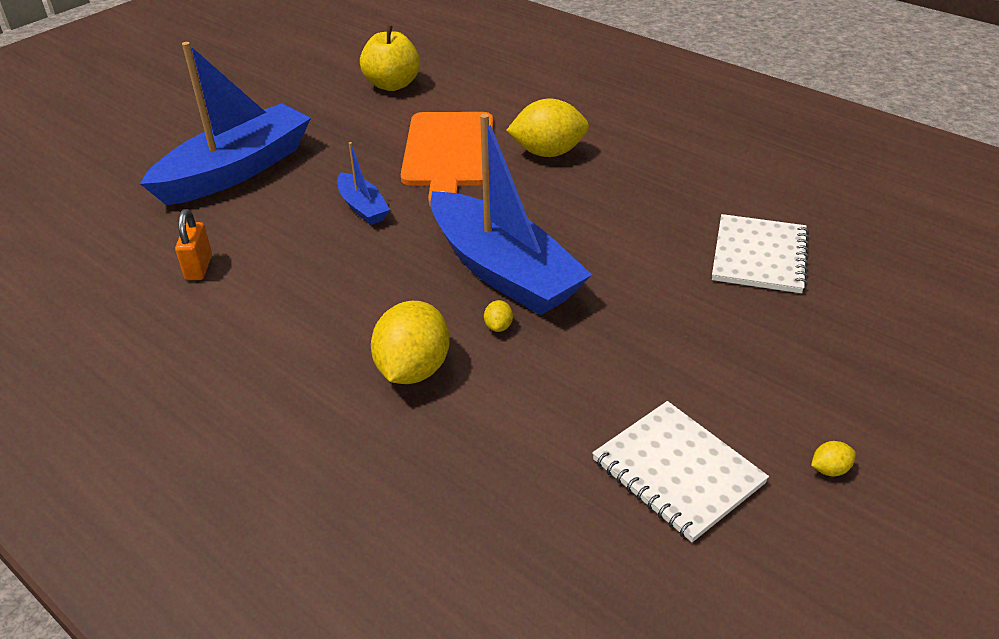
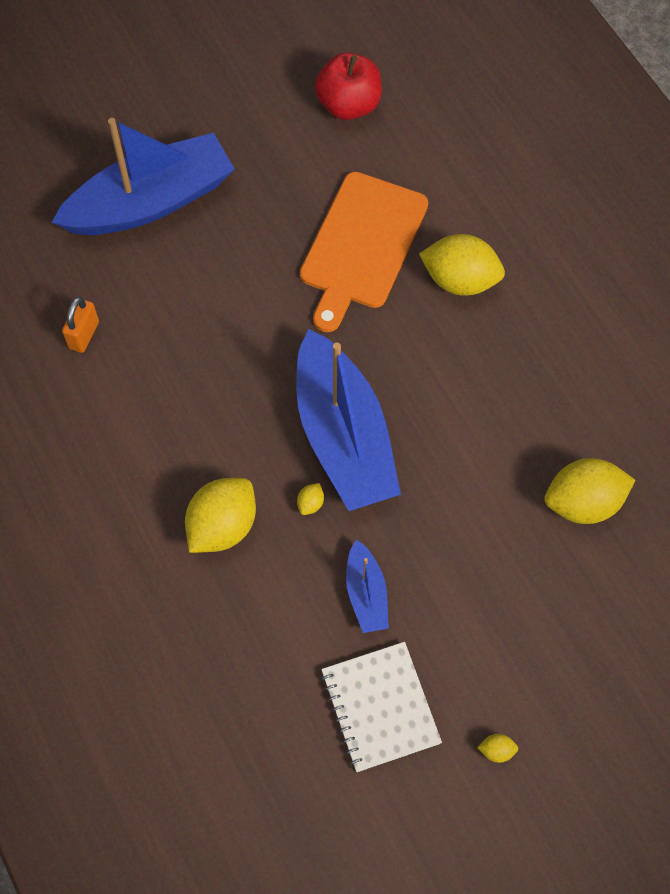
camera: 20 degrees right, 25 degrees up
(362, 207) = (250, 301): blue boat -> blue boat (366, 594)
(392, 85) = (348, 105): yellow apple -> red apple
(759, 256) = (583, 503): white notebook -> yellow lemon

